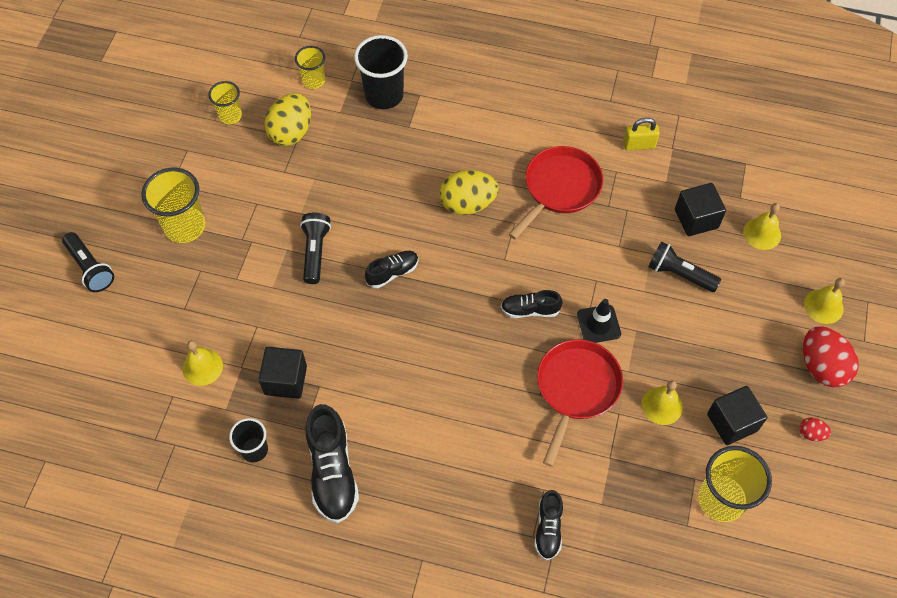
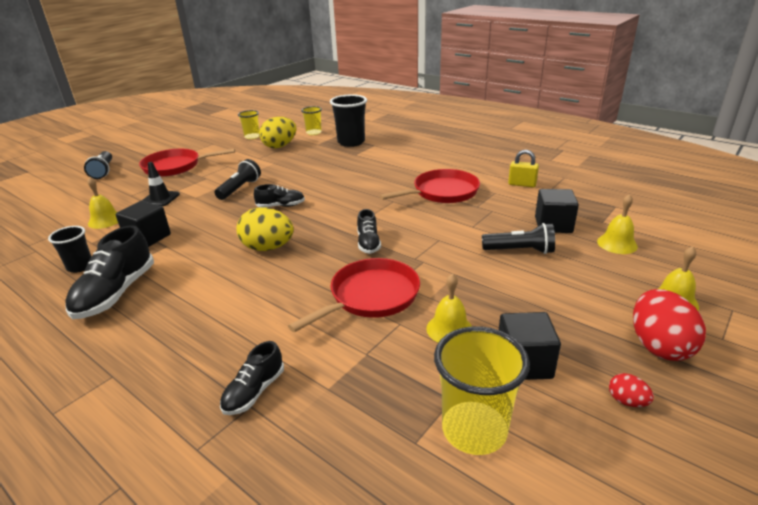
camera: 25 degrees right, 30 degrees down
(185, 226) = (175, 166): yellow cup -> red pan
(467, 204) = (366, 188): yellow egg -> yellow egg (268, 248)
(530, 310) = (368, 243): black shoe -> black shoe turned 120 degrees counterclockwise
(598, 324) = (422, 263): black traffic cone -> black traffic cone (160, 198)
(679, 274) = (520, 251): black flashlight -> black flashlight turned 135 degrees clockwise

